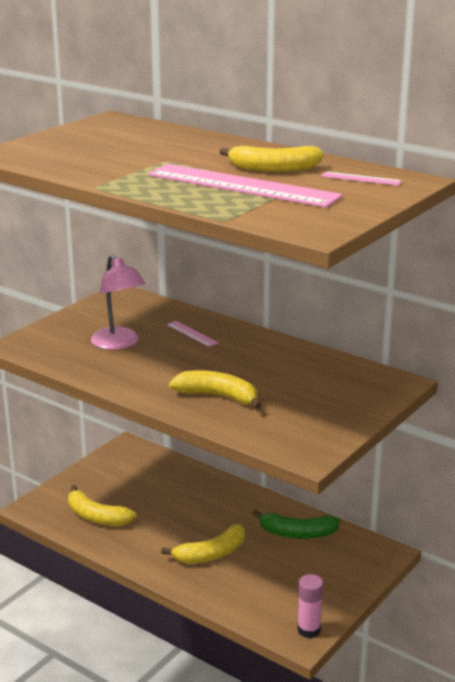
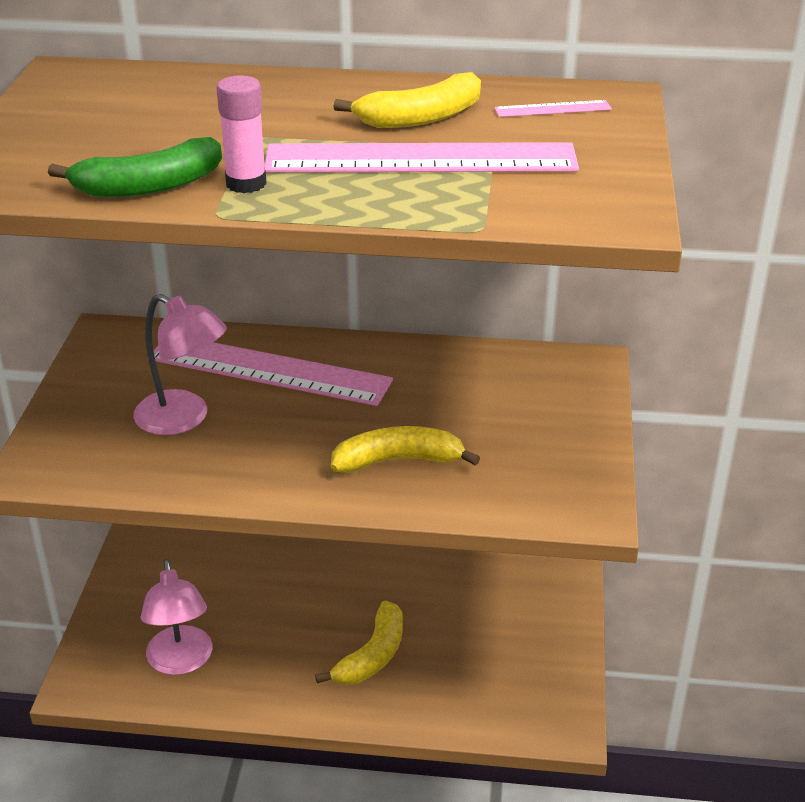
camera: 30 degrees left, 10 degrees up
(96, 517) = (181, 662): yellow banana -> pink lamp
(192, 334) = (269, 370): pink ruler -> pink ruler, size x2.49
(297, 533) = (451, 583): green banana -> green banana (149, 186)
(309, 630) = (566, 712): pink glue stick -> pink glue stick (246, 184)

